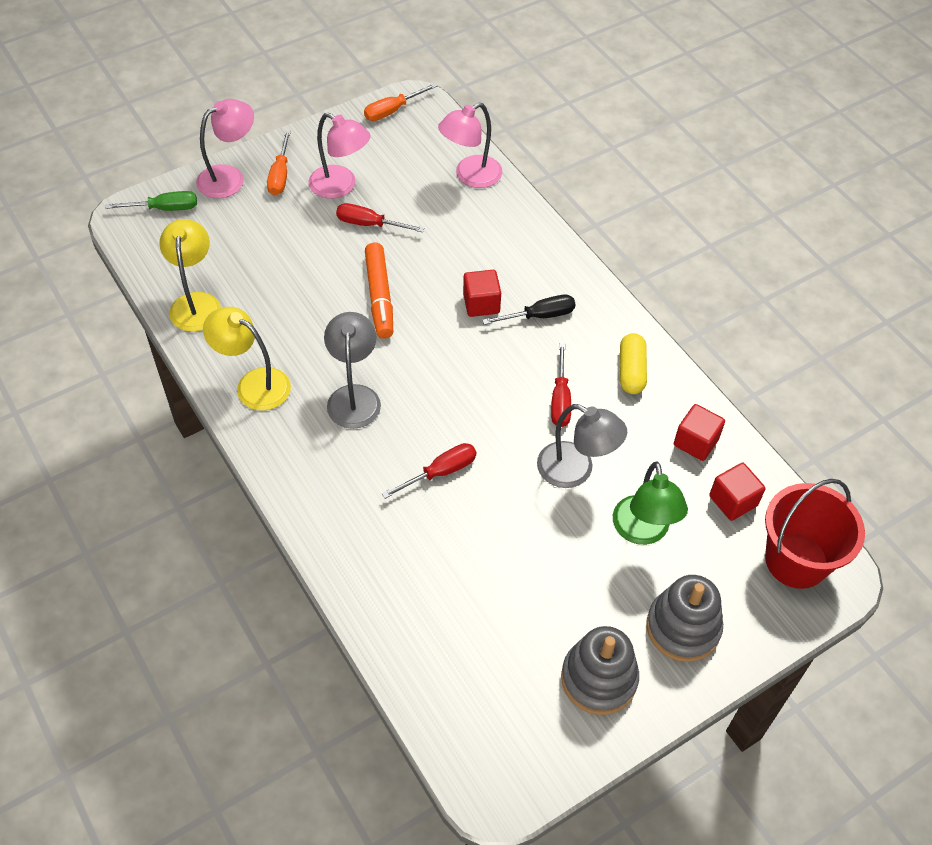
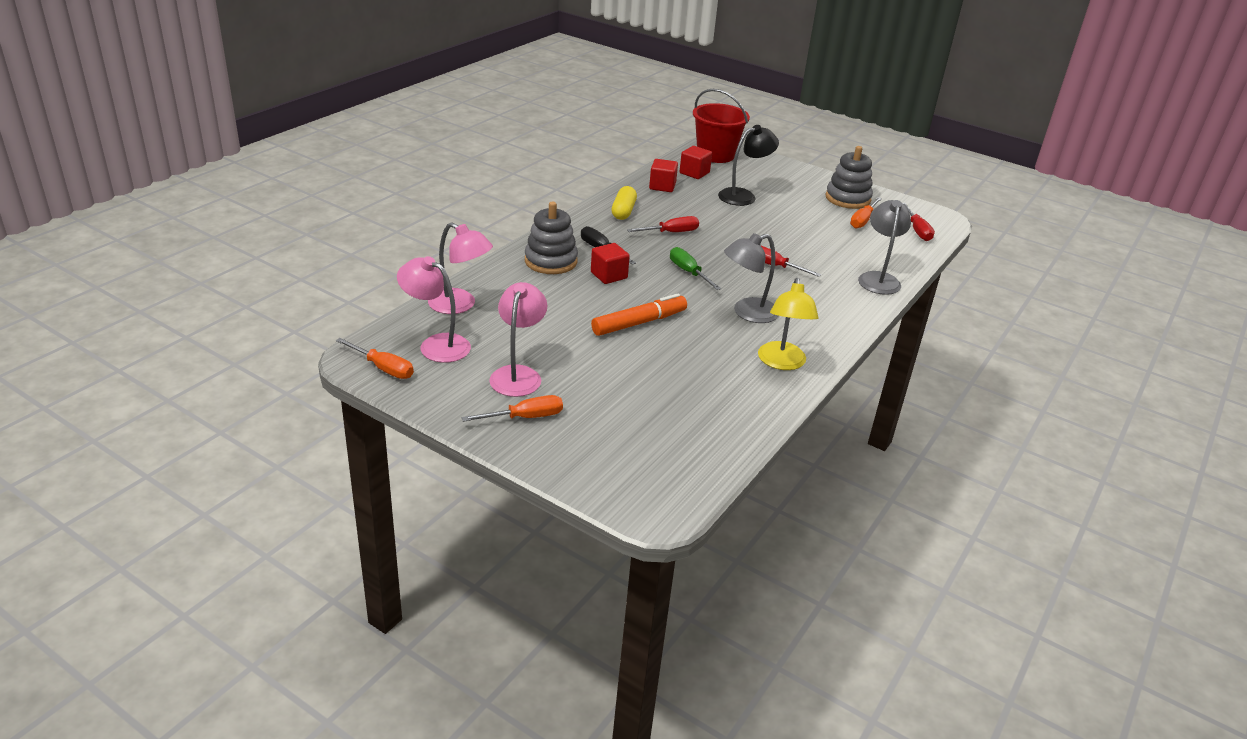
camera: 115 degrees left, 20 degrees down
(164, 208) = (627, 485): green screwdriver -> green screwdriver (688, 272)
(196, 303) = (729, 421): yellow lamp -> none
(229, 177) = (550, 452): pink lamp -> pink lamp (436, 345)
(369, 224) = (558, 346): red screwdriver -> red screwdriver (917, 230)
(522, 657) = (863, 220): none -> orange screwdriver
(575, 470) = (722, 220): grey lamp -> grey lamp (878, 278)
(631, 371) = (623, 211): yellow capsule -> yellow capsule turned 60 degrees counterclockwise
(643, 531) = (743, 196): green lamp -> black lamp
(683, 627) = (791, 180): grey stacking toy -> grey stacking toy (551, 261)

